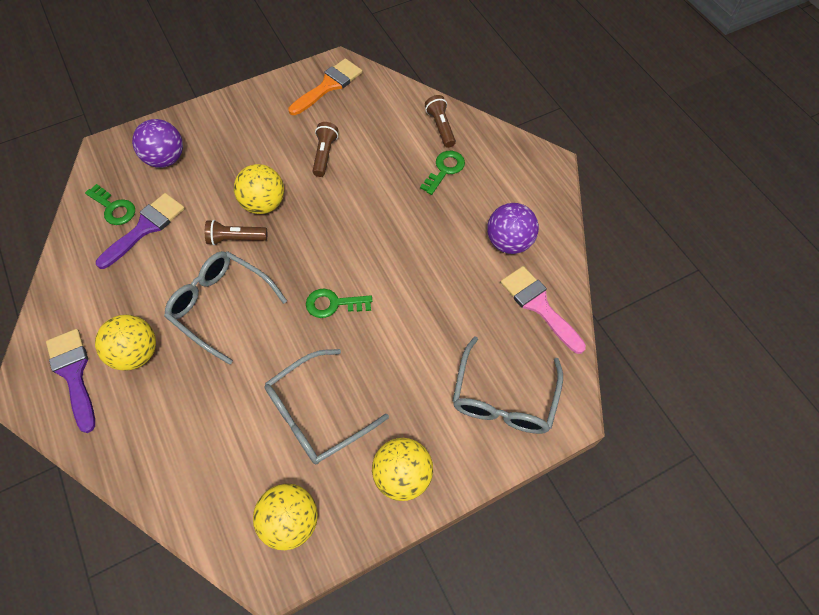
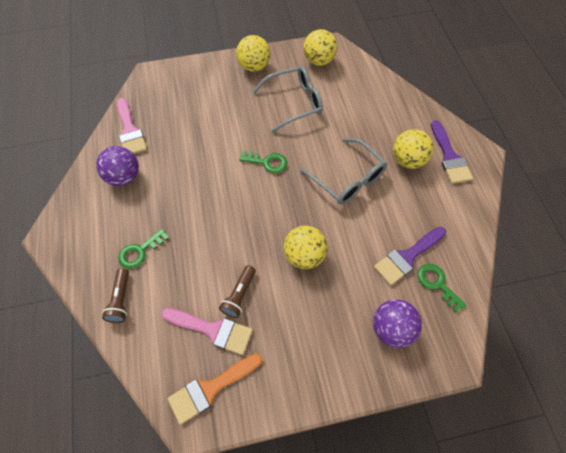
camera: 165 degrees left, 0 degrees up
(235, 239) = (332, 229): brown flashlight -> none
(341, 123) = (213, 330): none -> pink brush
(504, 398) = (181, 88): grey glasses -> none

